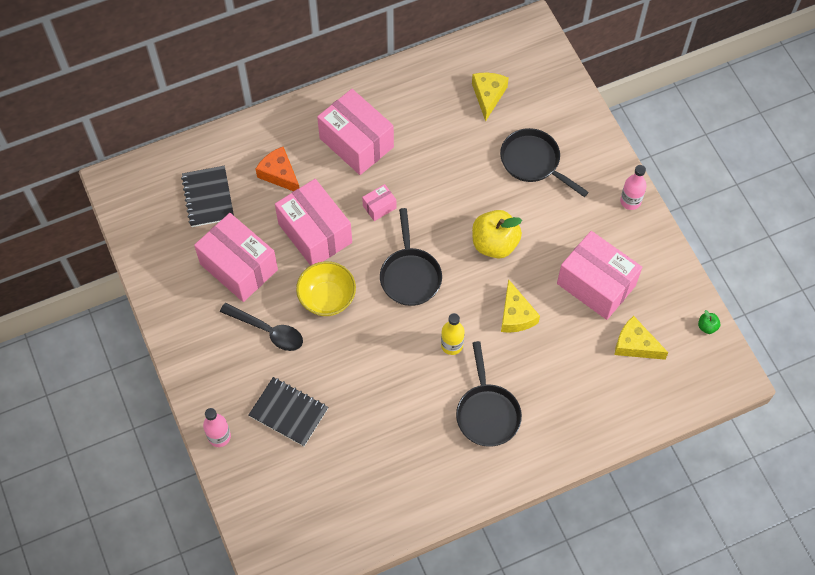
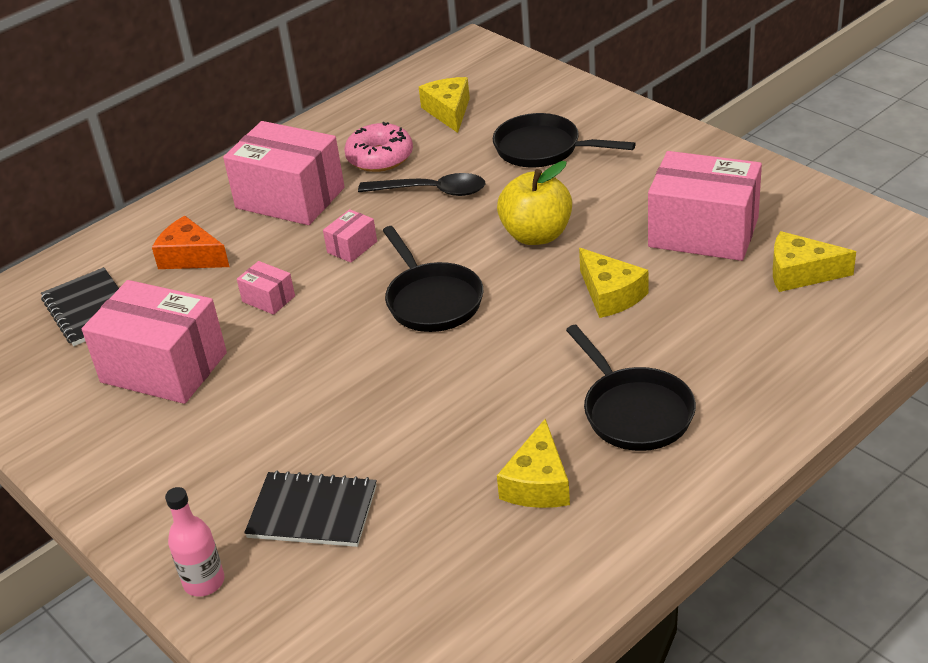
camera: 15 degrees left, 25 degrees down
(267, 331) = (237, 424): black spoon -> black spoon (431, 191)
(315, 233) = (268, 299): pink box -> pink box, size x0.44
(327, 298) = (317, 360): yellow bowl -> none
(413, 442) = (538, 483): none -> yellow cheese
(426, 125) = (380, 157): none -> pink donut
(452, 345) = (535, 353): yellow bottle -> none
(630, 201) = (694, 146): pink bottle -> none
(707, 326) = (884, 227): green apple -> none

